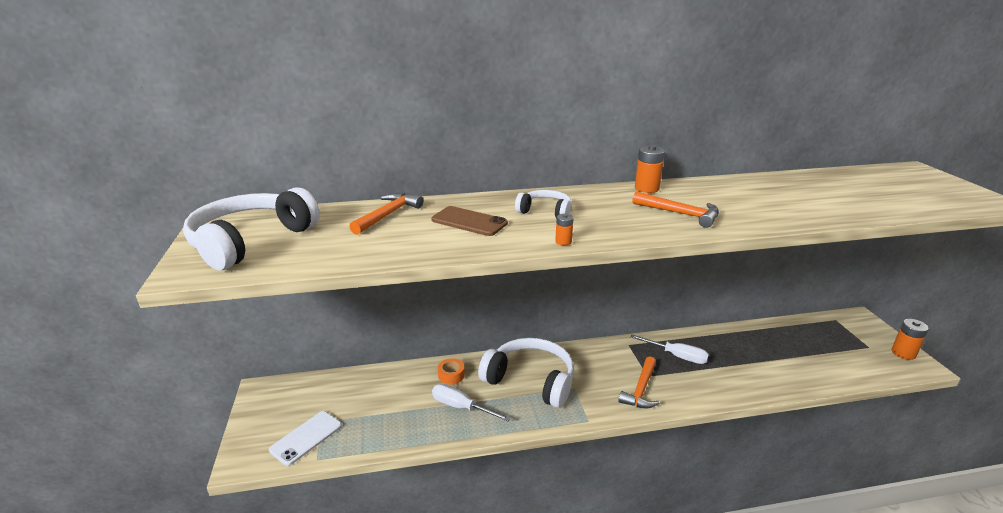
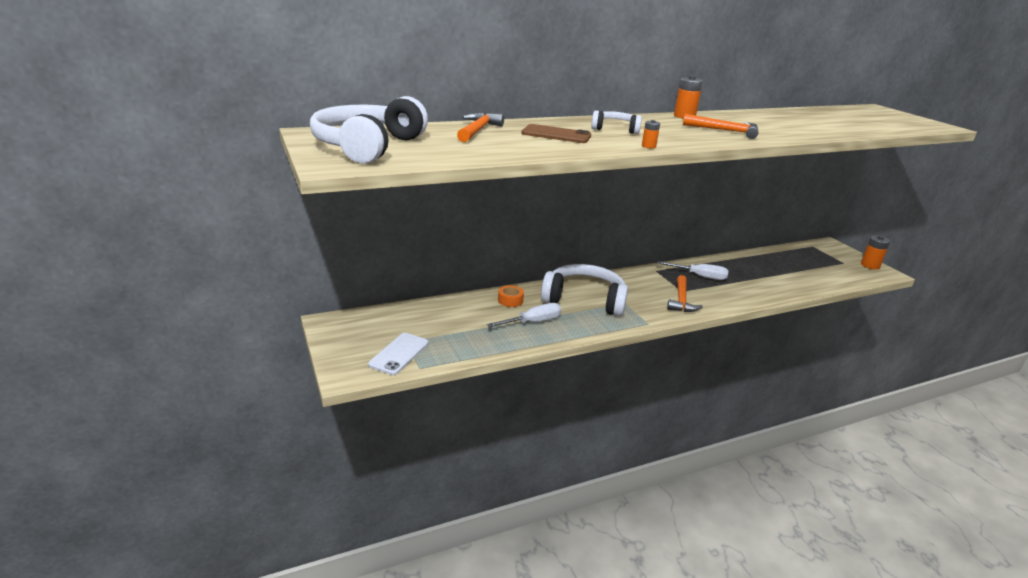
camera: 15 degrees left, 0 degrees up
(461, 407) = (532, 322): white screwdriver -> white screwdriver turned 135 degrees clockwise

